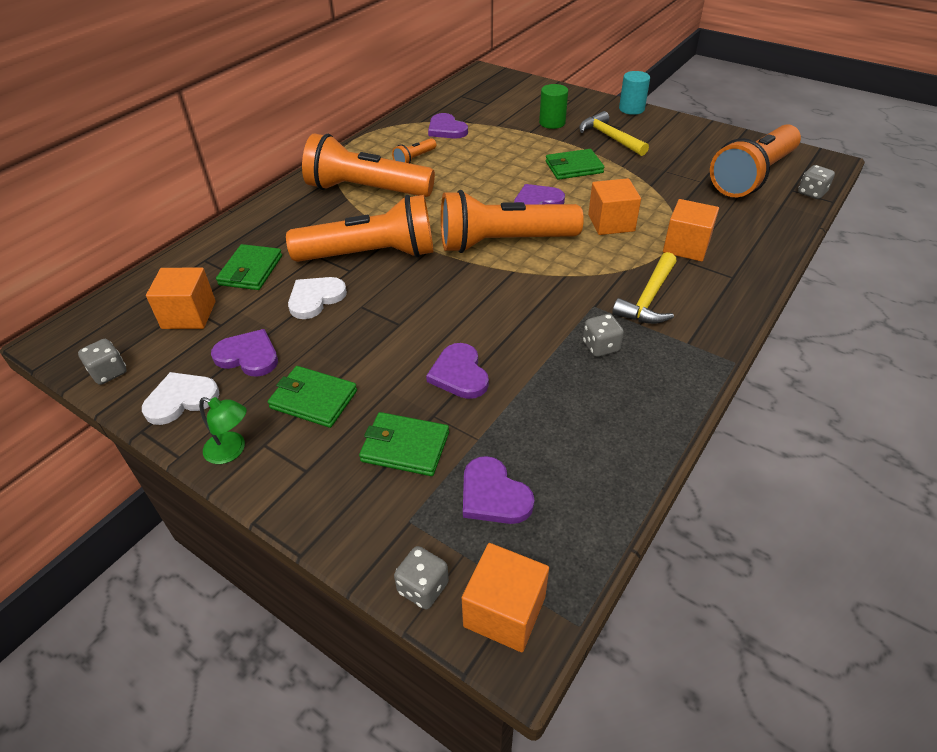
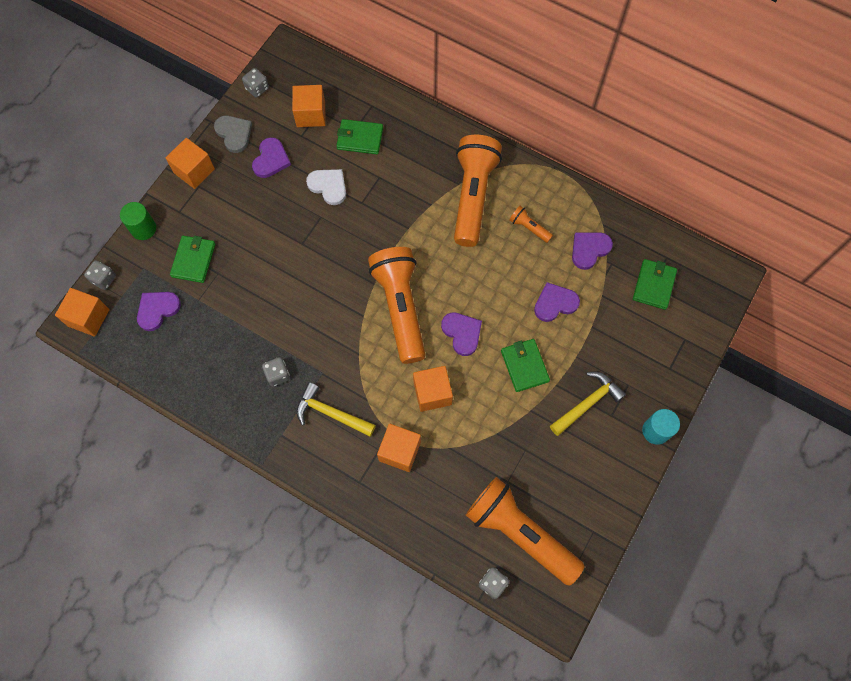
camera: 85 degrees right, 25 degrees up
(181, 399) = (234, 134): white heart -> grey heart
(232, 451) = (194, 171): green lamp -> orange cube
(313, 399) = (232, 204): green wallet -> green wallet (654, 285)
(371, 255) = (381, 214): orange flashlight -> none
(459, 374) = (253, 285): purple heart -> purple heart (555, 303)
(552, 123) = (614, 348): green cylinder -> green cylinder (143, 229)

